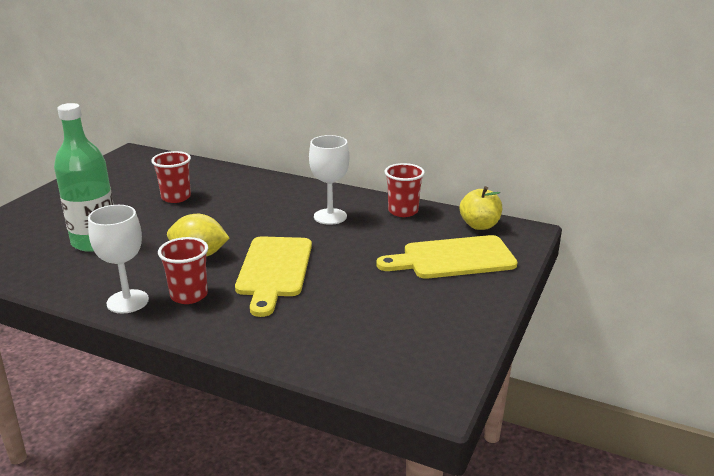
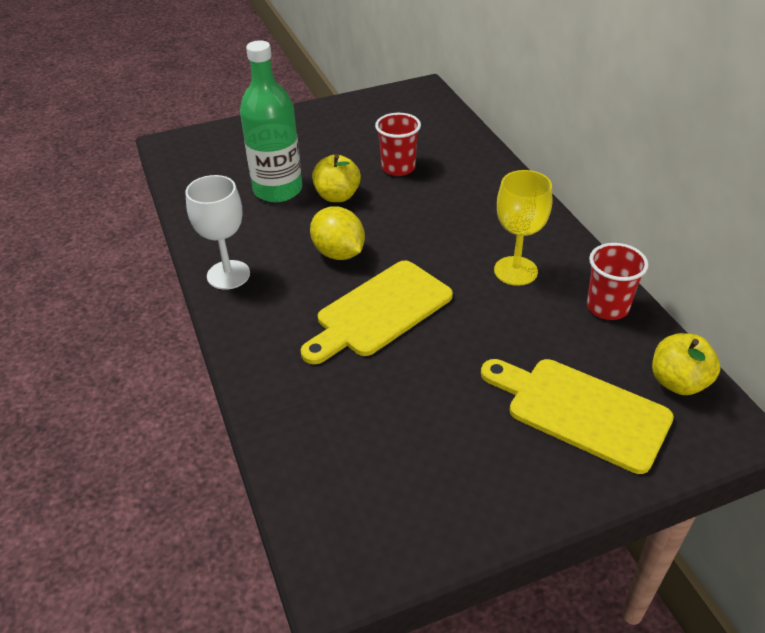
camera: 45 degrees right, 15 degrees up
(151, 227) = (337, 196): none -> yellow apple
(189, 295) = (278, 297): red cup -> none
(330, 216) = (515, 271): white goblet -> yellow goblet

